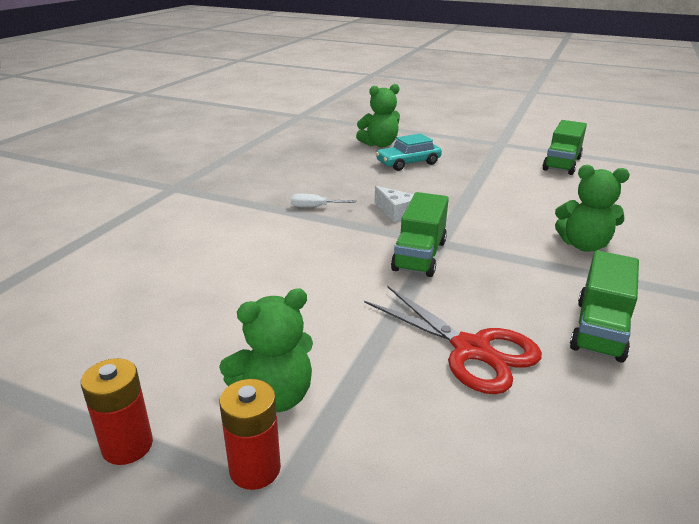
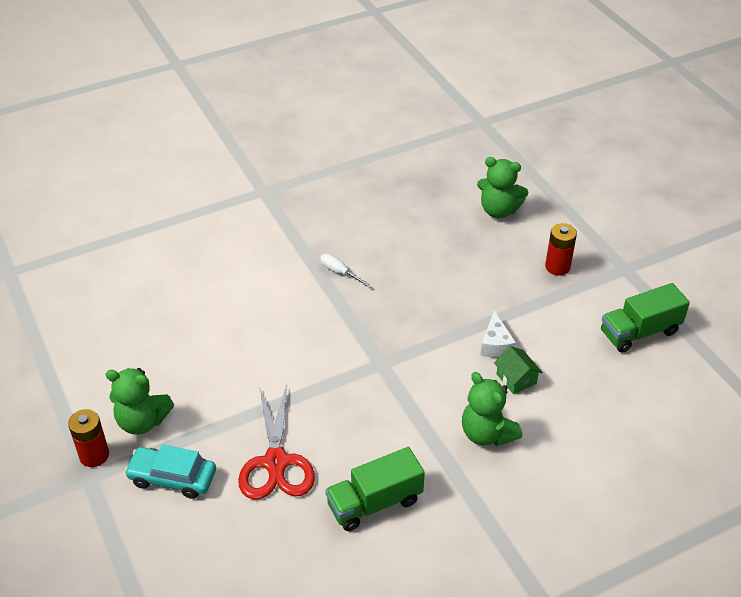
camera: 40 degrees right, 15 degrees up
(127, 446) = (56, 405): red battery -> red battery (557, 267)
(395, 212) = (392, 312): white cheese -> white cheese (496, 344)
(408, 163) = (488, 253): turquoise car -> turquoise car (172, 478)
(419, 255) = (349, 368): green truck -> none
(542, 210) = (516, 379): none -> green house

